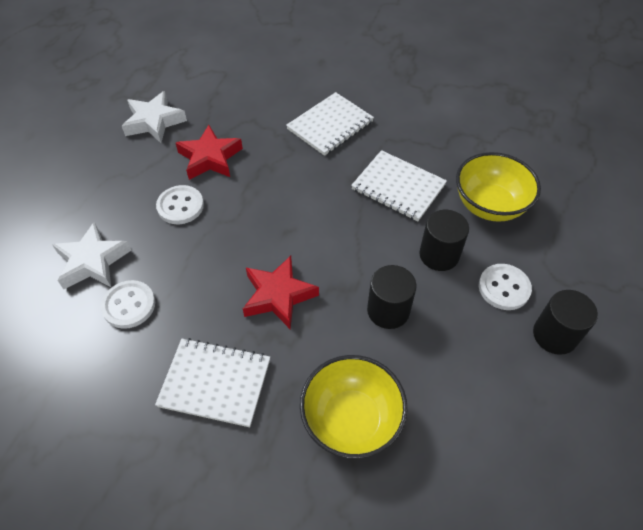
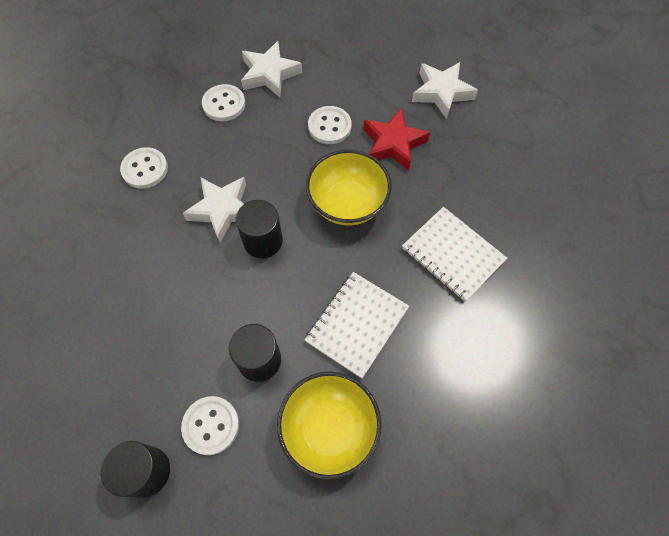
camera: 90 degrees right, 10 degrees up
(215, 383) = (145, 169): white notebook -> white button
(278, 296) = (222, 210): red star -> white star
(351, 419) = (94, 268): yellow bowl -> yellow bowl (347, 204)
(388, 310) = (196, 304): black cylinder -> black cylinder (263, 241)

